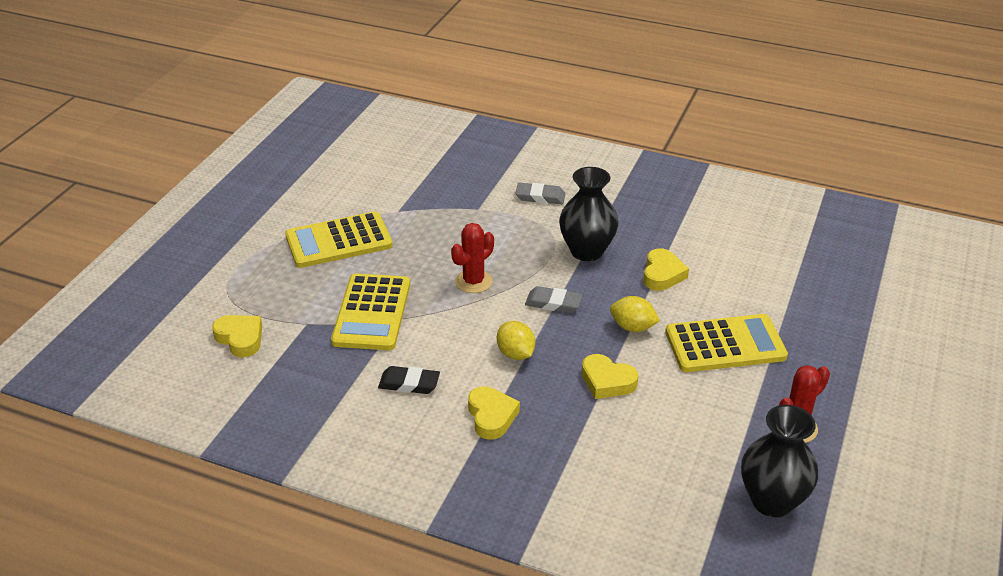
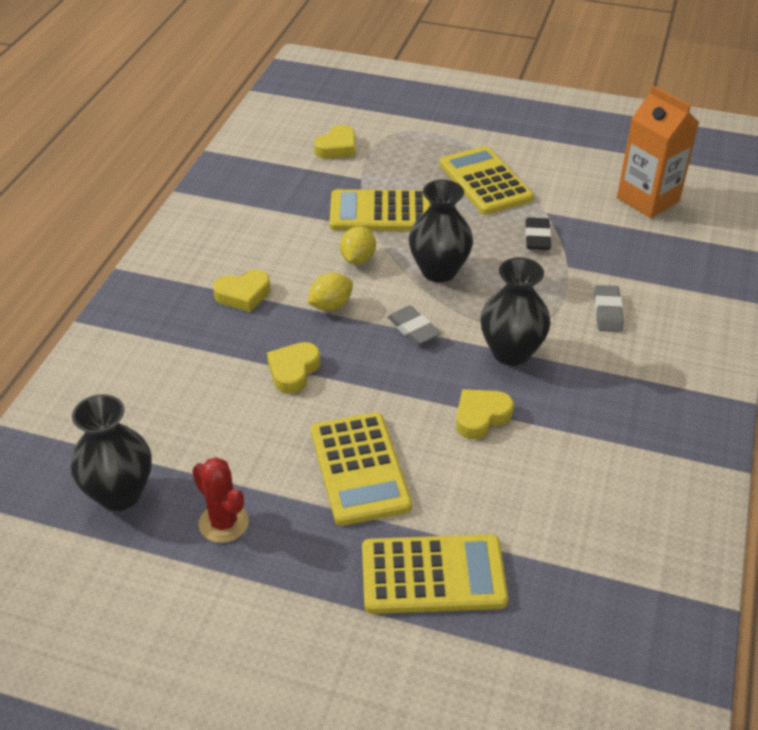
camera: 85 degrees right, 5 degrees up
(393, 156) = (648, 199): none -> orange carton
(409, 383) = (285, 243): black eraser -> black eraser (537, 237)
(473, 281) = (439, 271): red cactus -> black vase
(553, 303) = (413, 329): grey eraser -> grey eraser turned 45 degrees counterclockwise
(632, 327) = (381, 390): yellow lemon -> yellow lemon (358, 259)
(662, 274) = (481, 417): yellow heart -> yellow heart turned 135 degrees clockwise
(825, 312) = (433, 575): none -> yellow calculator

